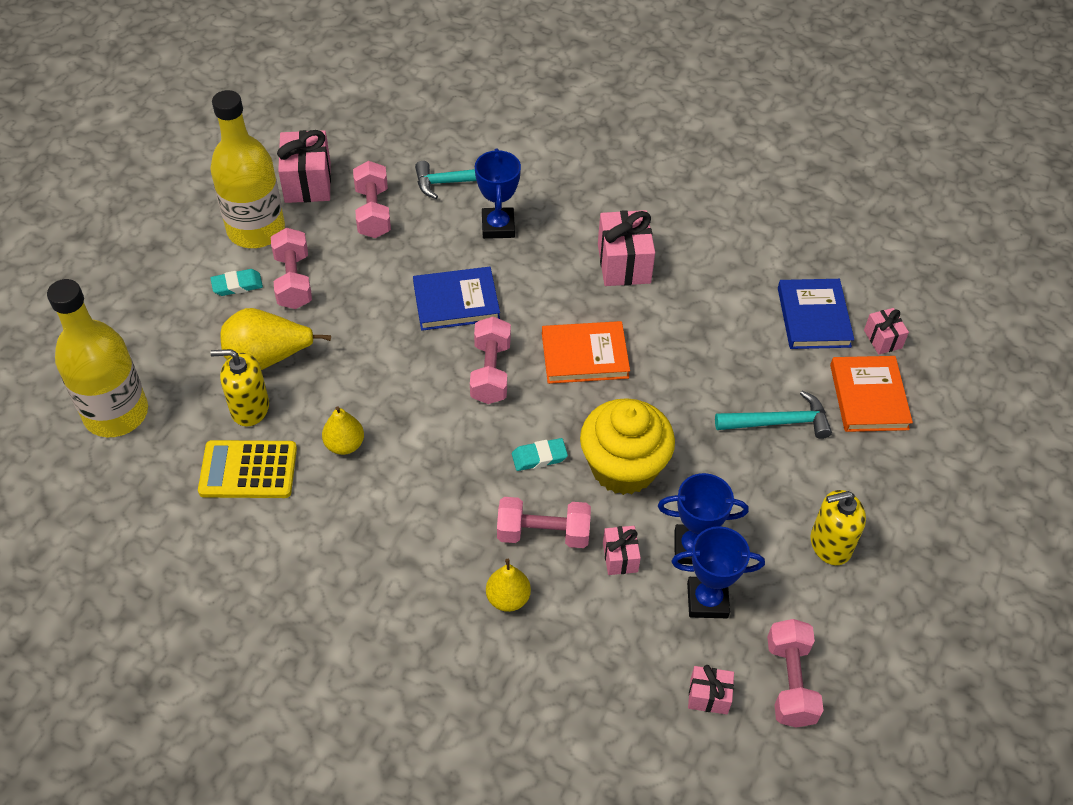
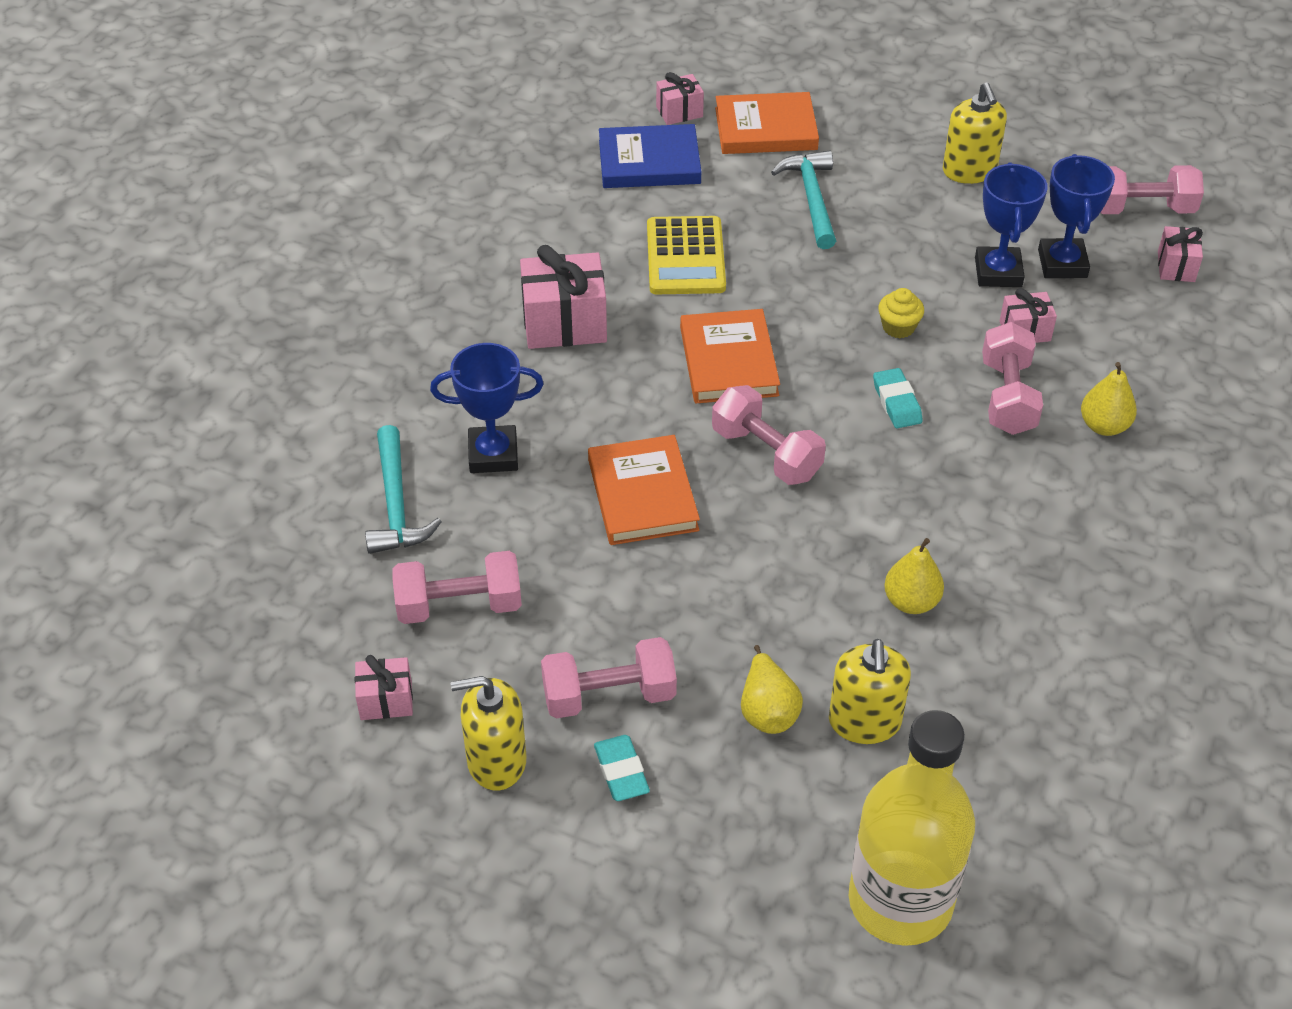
camera: 90 degrees left, 5 degrees down
(248, 470) = (973, 709): yellow calculator -> yellow calculator (685, 257)
(256, 230) = (496, 761): yellow bottle -> yellow soap dispenser
(268, 358) = (767, 710): yellow pear -> yellow pear, size x0.63
(307, 182) = (386, 700): pink gift -> pink gift, size x0.55
(456, 302) = (642, 495): blue book -> orange book
(490, 372) = (766, 453): pink dumbbell -> pink dumbbell turned 45 degrees clockwise
(623, 467) = (898, 327): yellow cupcake -> yellow cupcake, size x0.40

